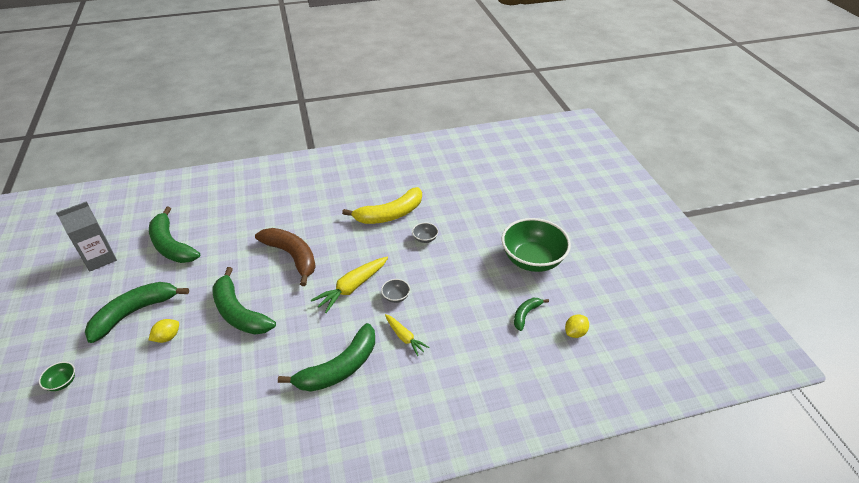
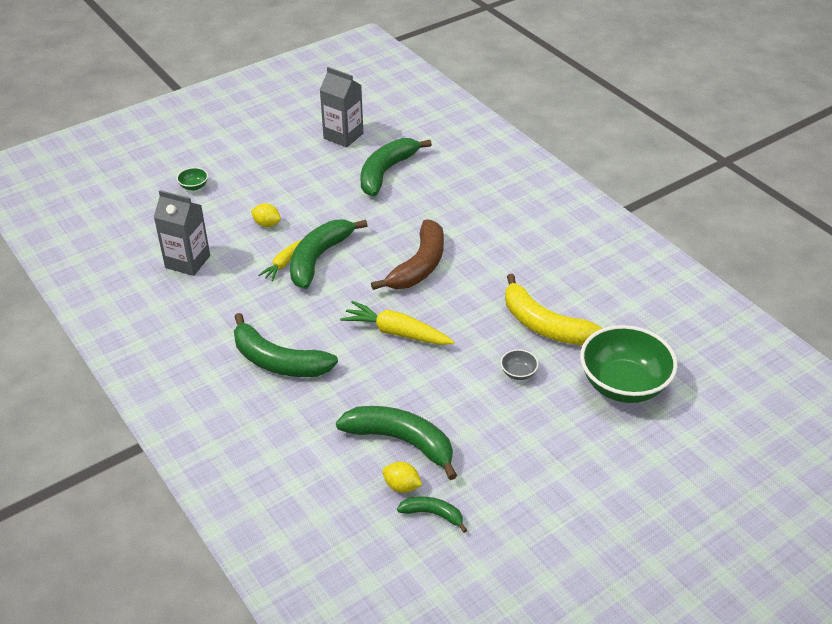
camera: 70 degrees right, 0 degrees up
(134, 313) = (286, 190): green banana -> green banana (401, 441)
(169, 410) = (187, 262): none -> grey carton
(396, 297) = (401, 375): grey bowl -> none
(404, 337) = (342, 402): yellow carrot -> yellow carrot (283, 264)
(532, 260) = (543, 501): green bowl -> green bowl (623, 385)
(575, 332) = (425, 577): yellow lemon -> yellow lemon (402, 486)

